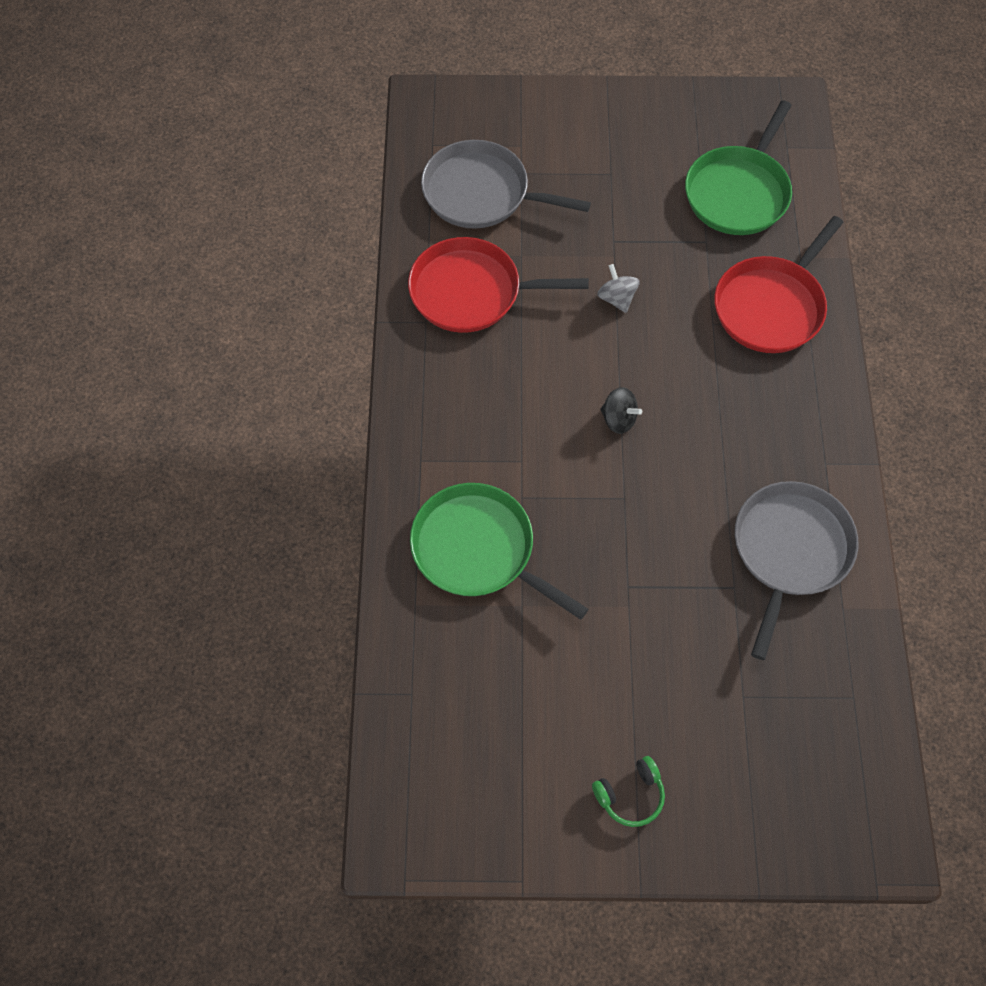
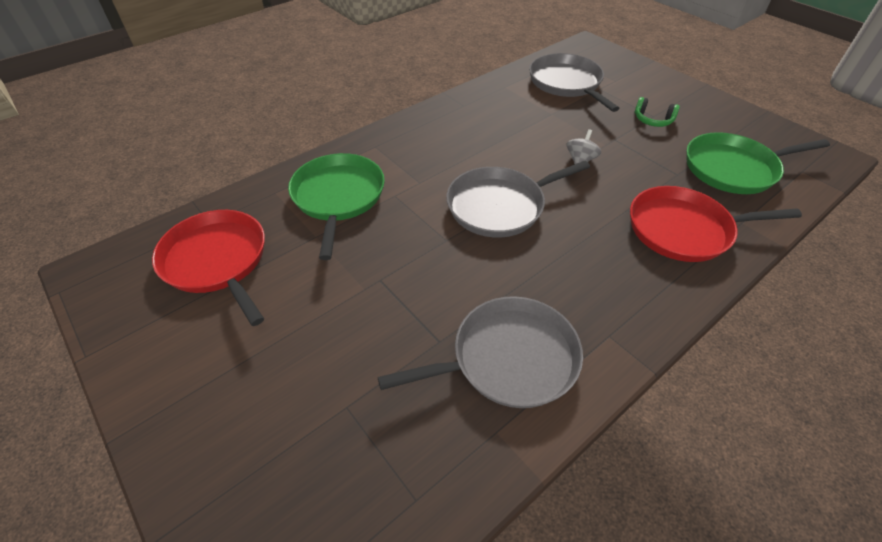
camera: 50 degrees right, 15 degrees down
(471, 292) = (504, 110): red pan -> red pan (217, 261)
(618, 419) = (500, 206): black spinning top -> grey pan
(630, 795) = (199, 381): green headphones -> green headphones (652, 120)

